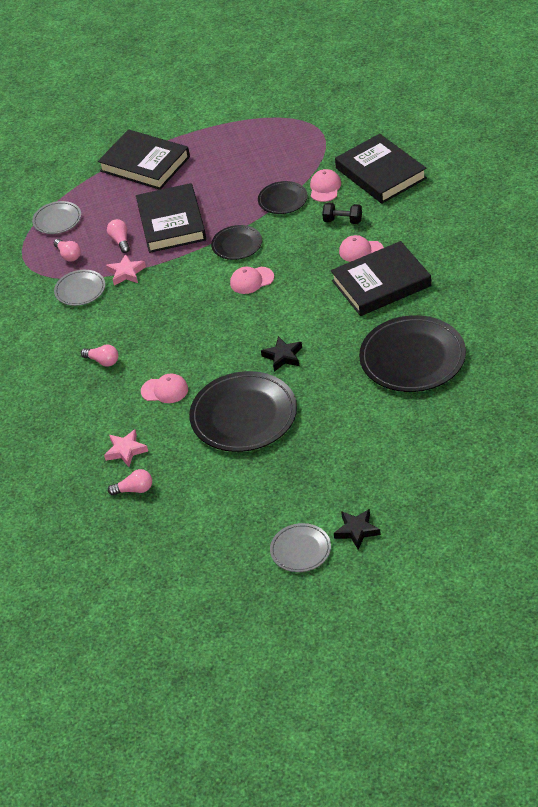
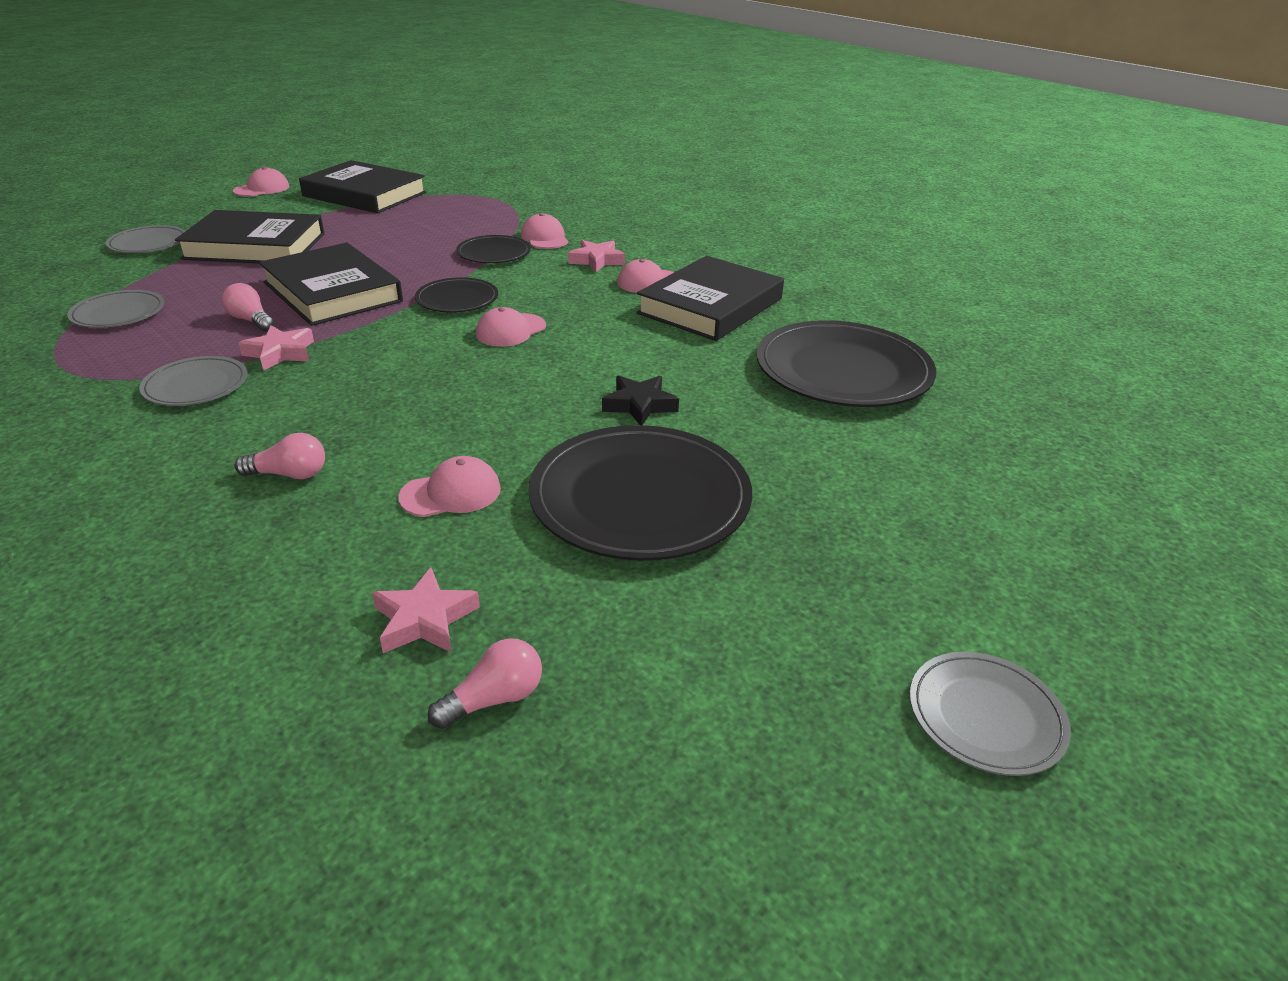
camera: 35 degrees left, 10 degrees down
(68, 255) = (155, 348): pink light bulb -> none
(86, 149) = (148, 243): none -> grey plate
(170, 90) = (262, 189): none -> pink cap
(343, 221) = (596, 260): black dumbbell -> pink star
(357, 531) = (1048, 639): black star -> none
(381, 173) = (607, 220): black book -> black book (365, 194)

